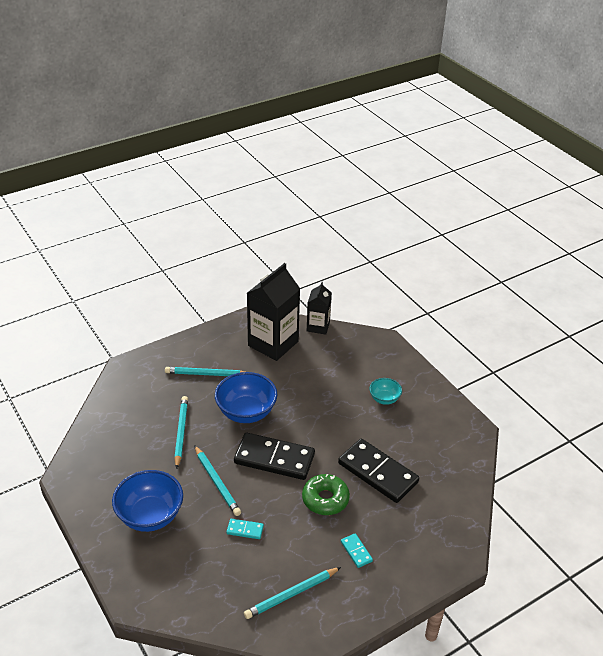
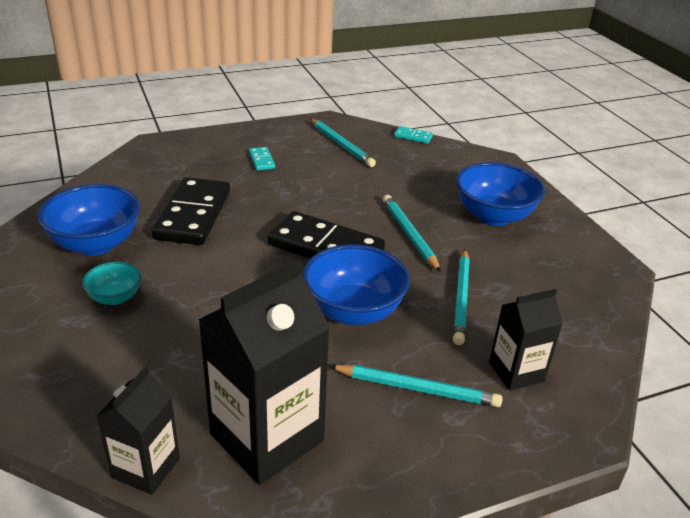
camera: 170 degrees left, 5 degrees down
(154, 390) = (516, 372): none -> black carton
(245, 530) = (379, 190): turquoise domino -> turquoise domino (413, 136)
(291, 594) = (341, 145): turquoise pencil -> turquoise pencil turned 75 degrees clockwise
(325, 499) = (275, 201): green donut -> none
(378, 473) = (193, 215): black domino -> black domino turned 45 degrees clockwise
(423, 434) = (96, 244): none -> blue bowl

